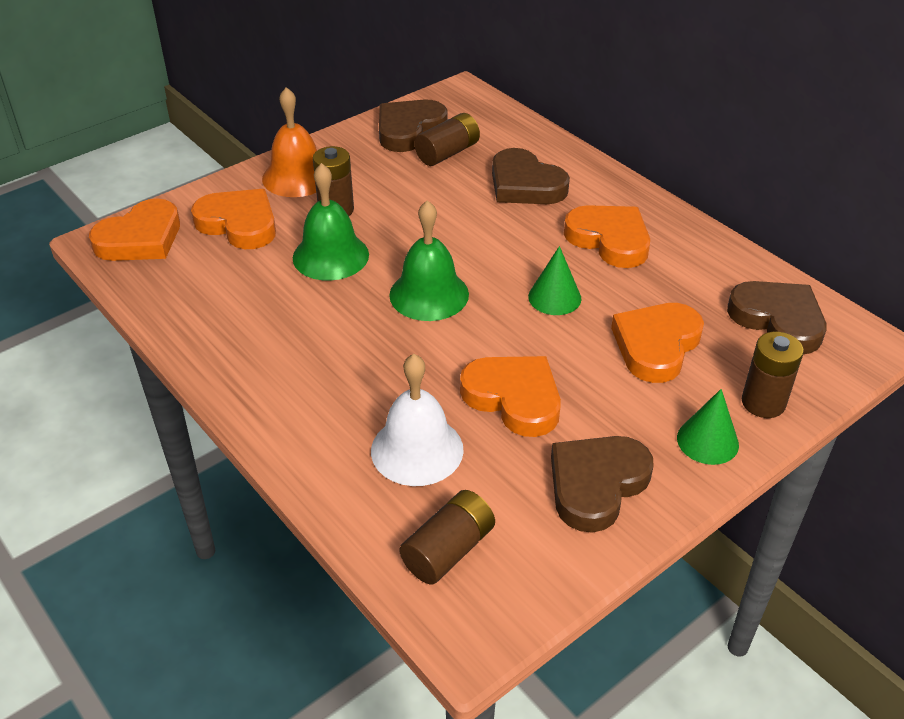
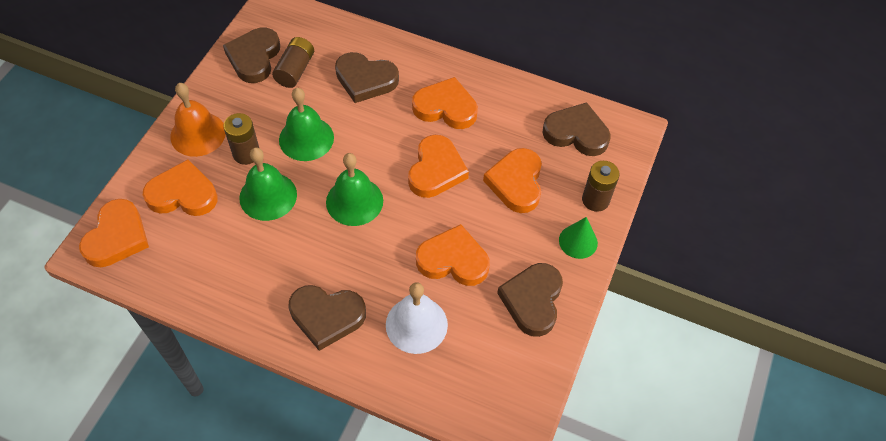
camera: 30 degrees left, 15 degrees up
(310, 397) = (326, 316): none -> brown heart
(415, 217) = (306, 138): none -> green bell
(448, 550) = (474, 384): brown battery -> none
(554, 297) = (436, 170): green cone -> orange heart

